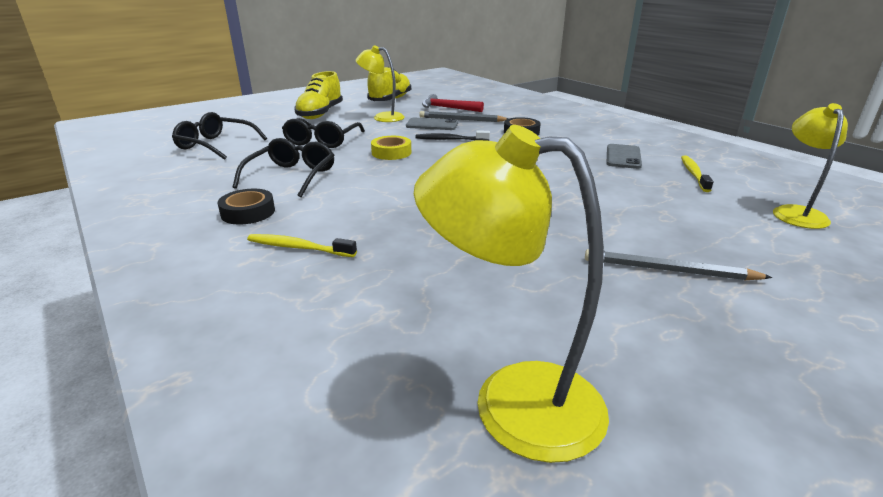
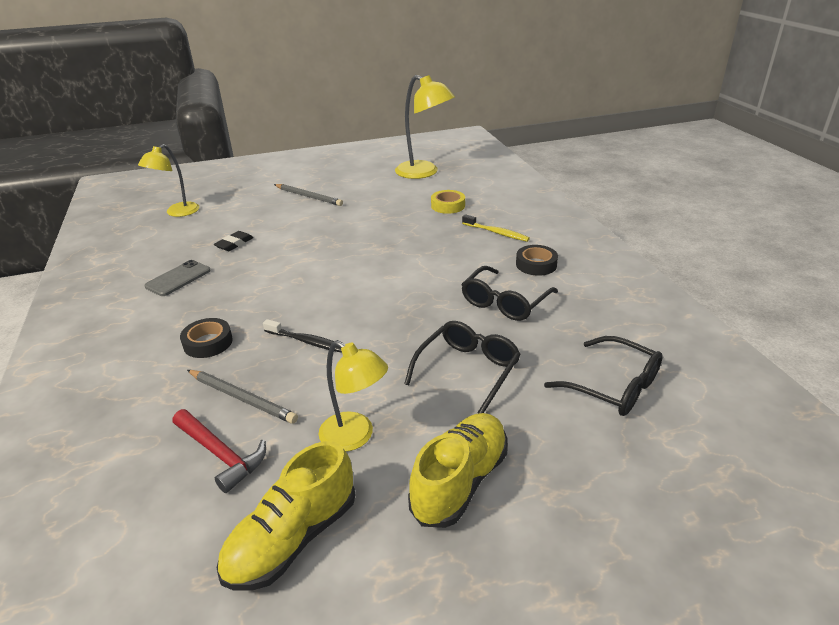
camera: 160 degrees left, 5 degrees up
(391, 152) = (392, 326): yellow tape -> yellow tape (448, 206)
(432, 125) = (298, 389): grey phone -> none
(635, 188) = (234, 244): none -> black eraser
(693, 174) = (165, 250): yellow toothbrush -> none

